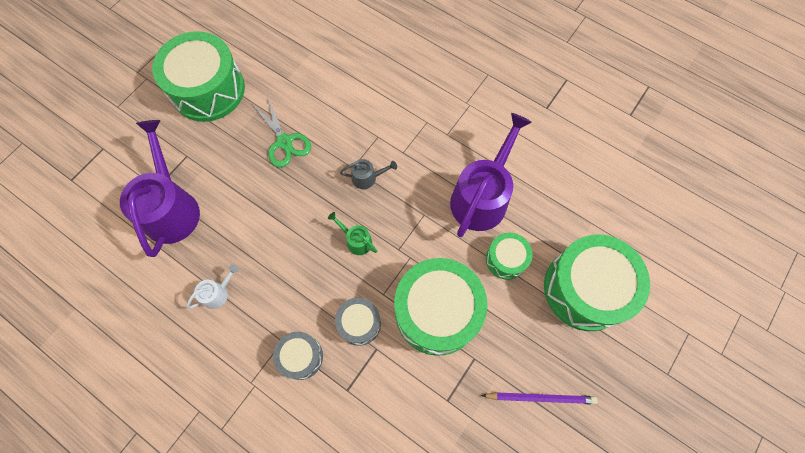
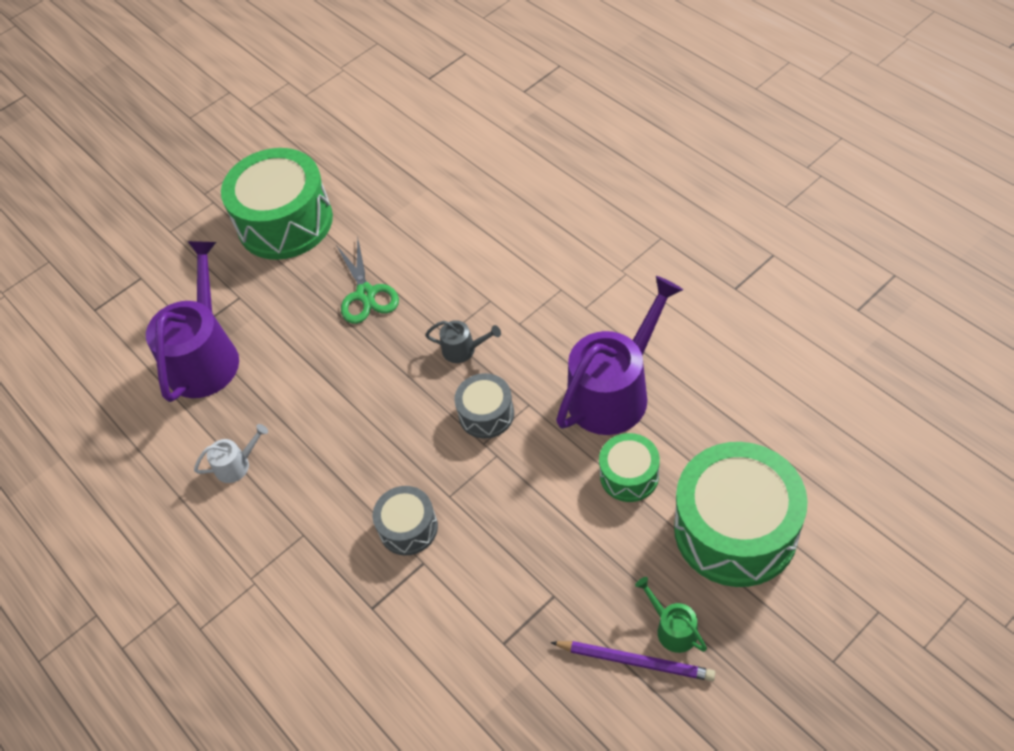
camera: 20 degrees right, 15 degrees down
(301, 357) = (322, 557): grey drum -> grey drum (486, 414)
(356, 240) = (430, 425): green watering can -> green watering can (673, 628)
(437, 312) = (516, 528): green drum -> none

